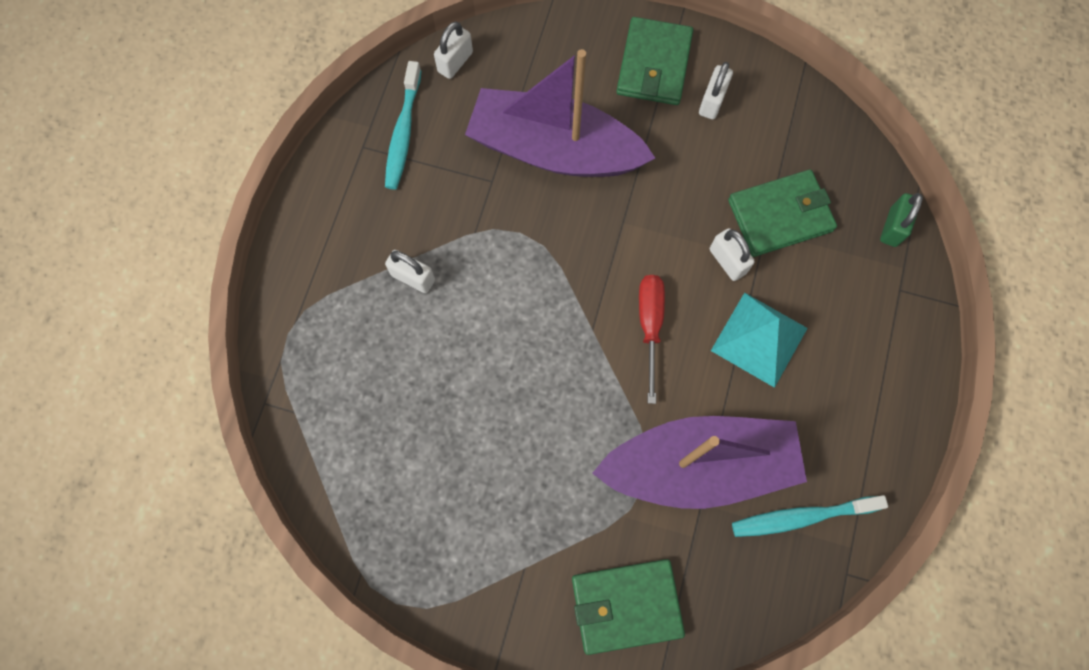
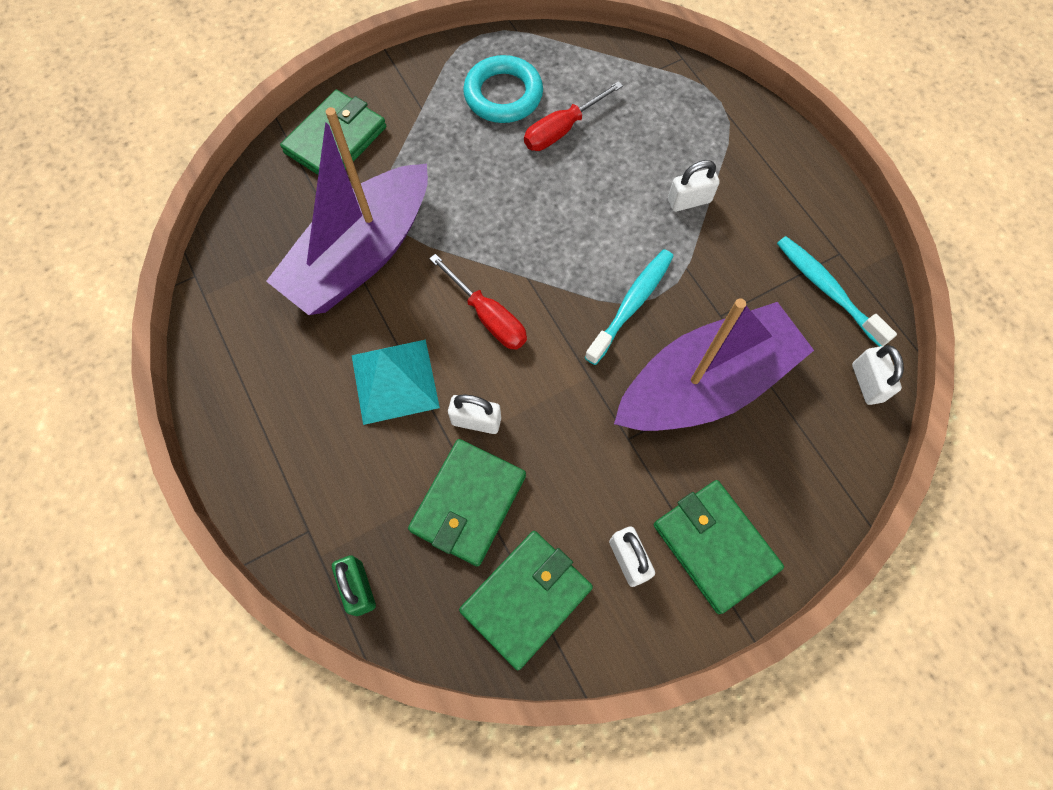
camera: 135 degrees right, 5 degrees down
(435, 430) = (562, 130): none -> red screwdriver
(444, 513) = (503, 95): none -> turquoise ring
(793, 134) = (526, 599): none -> green wallet
(801, 517) = (257, 284): turquoise toothbrush -> turquoise toothbrush (631, 304)

